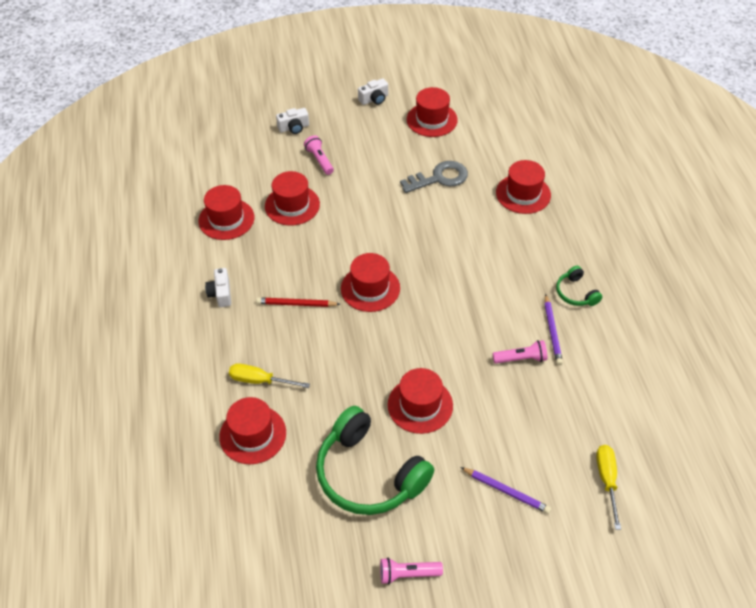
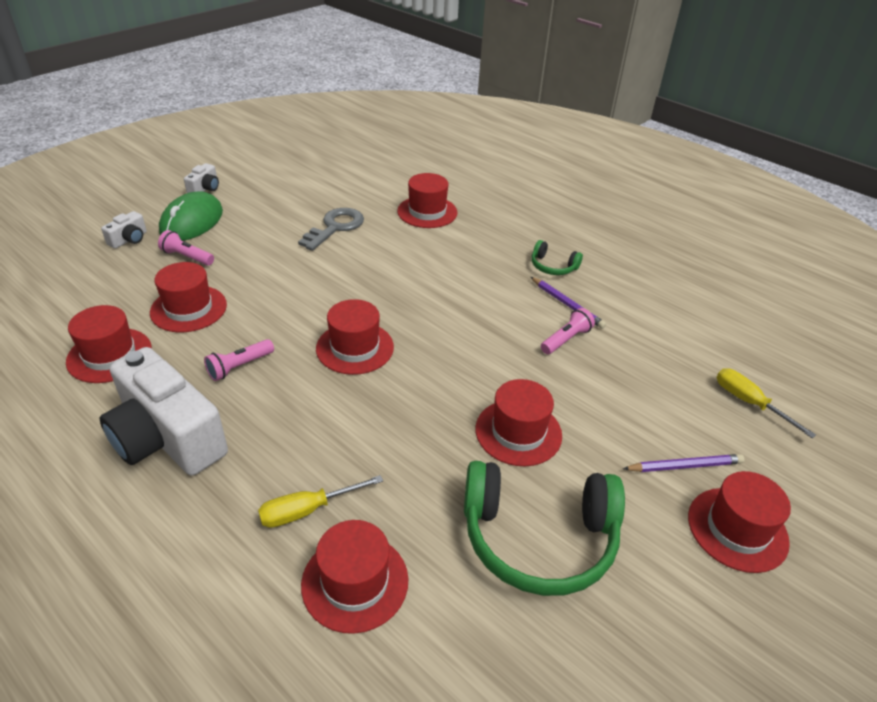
camera: 40 degrees left, 10 degrees down
(221, 294) = (167, 438): white camera -> white camera, size x2.34
(296, 304) = (280, 402): red pencil -> none
(344, 128) = (191, 221): none -> green mouse
(408, 574) = (693, 624): pink flashlight -> pink flashlight (239, 366)
(432, 120) = (282, 186): red hat -> red hat (737, 529)

